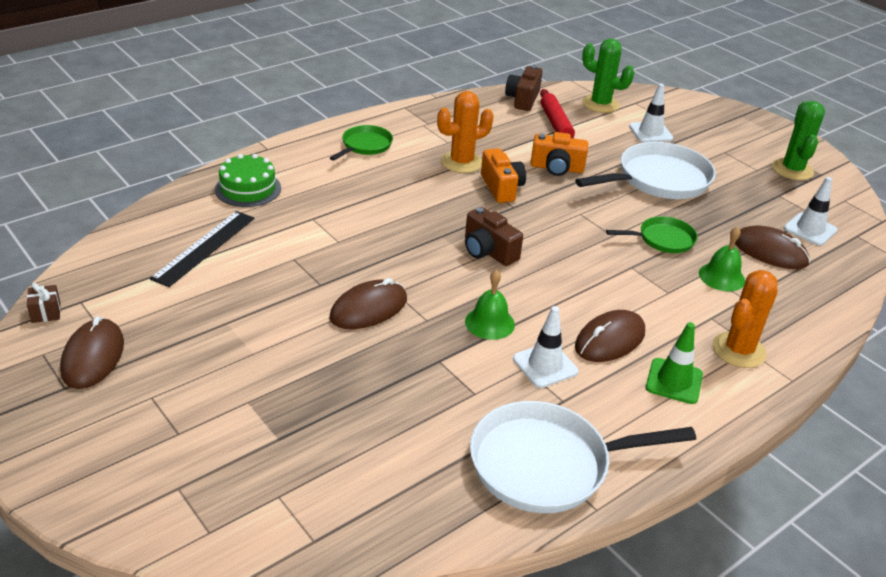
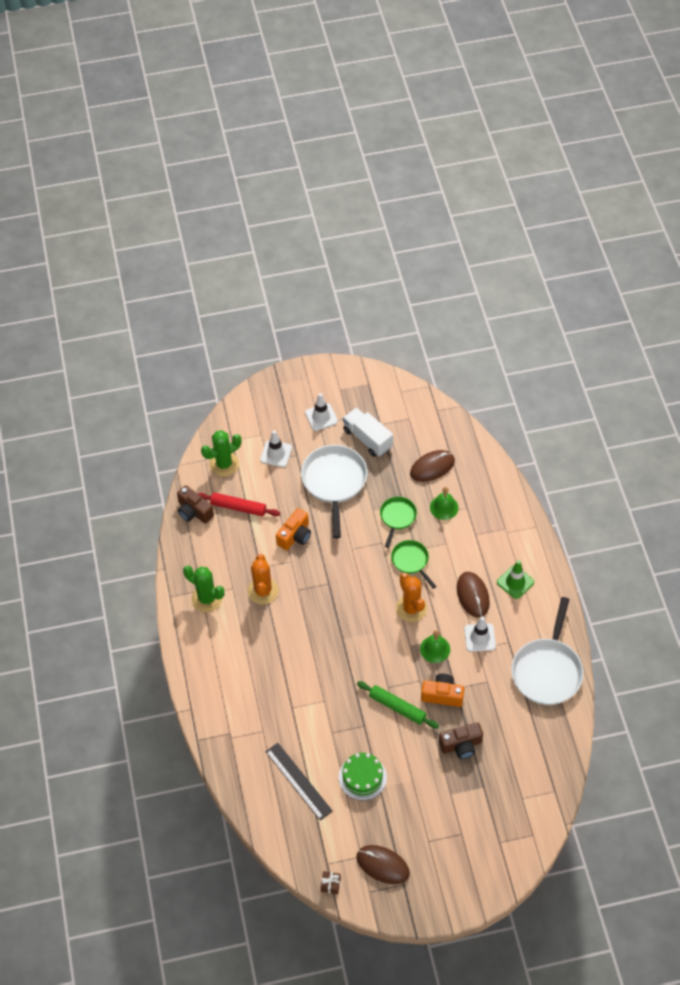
camera: 60 degrees left, 20 degrees up
(248, 189) = (239, 736): green cake -> green cake (362, 777)
(365, 146) = (214, 644): green pan -> green pan (411, 561)
(368, 309) = (397, 707): brown mouse -> green rolling pin
(488, 251) = (369, 620): brown camera -> brown camera (461, 745)
(501, 188) = (304, 580): orange camera -> orange camera (442, 695)
(738, 350) = (505, 537): orange cactus -> orange cactus (411, 608)
(747, 190) = (367, 439): none -> white truck
(792, 170) = (356, 397): green cactus -> green cactus (207, 598)
(810, 229) = (421, 431): white traffic cone -> white traffic cone (321, 417)

